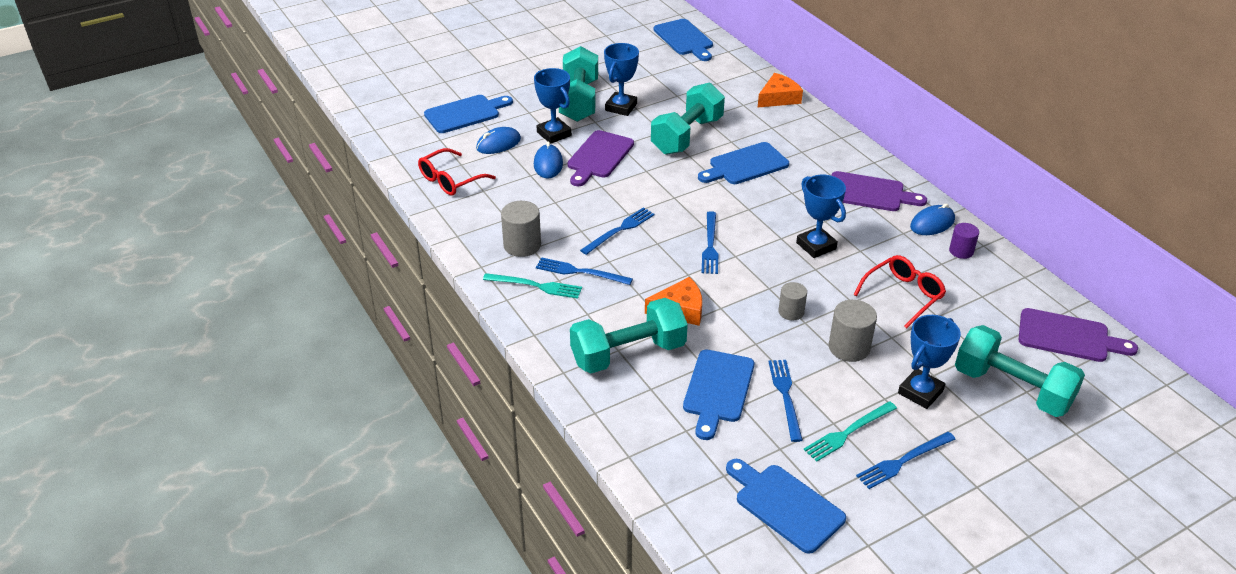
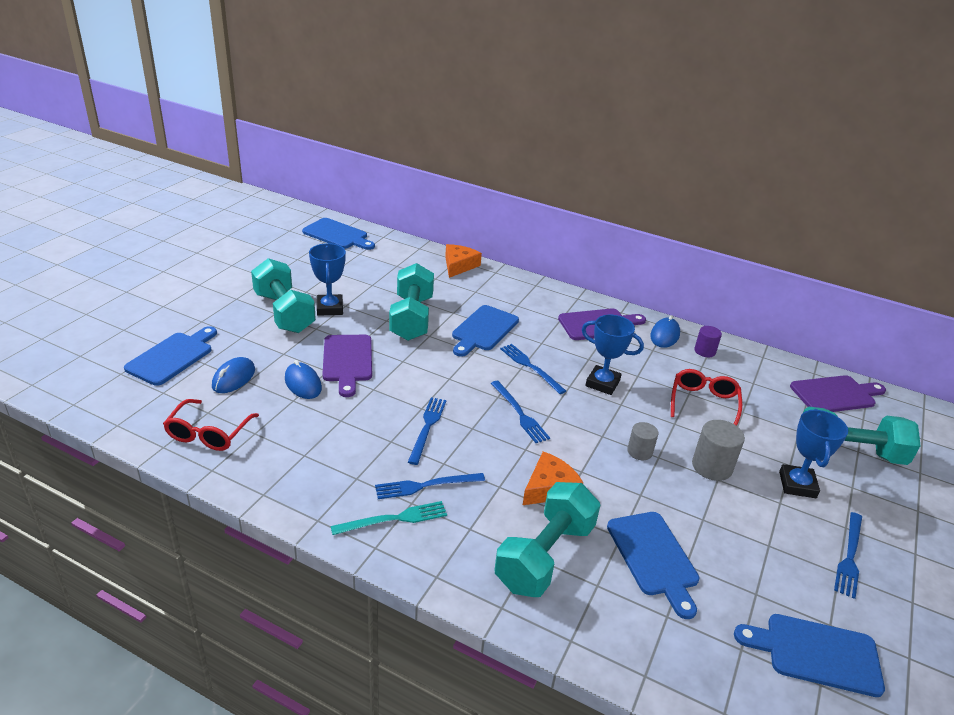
camera: 35 degrees left, 5 degrees down
(522, 245) = (343, 479): grey cylinder -> none
(554, 134) = (285, 351): blue trophy -> none
(785, 396) = (711, 537): blue fork -> blue fork (530, 367)
(848, 432) = (788, 549): turquoise fork -> none

